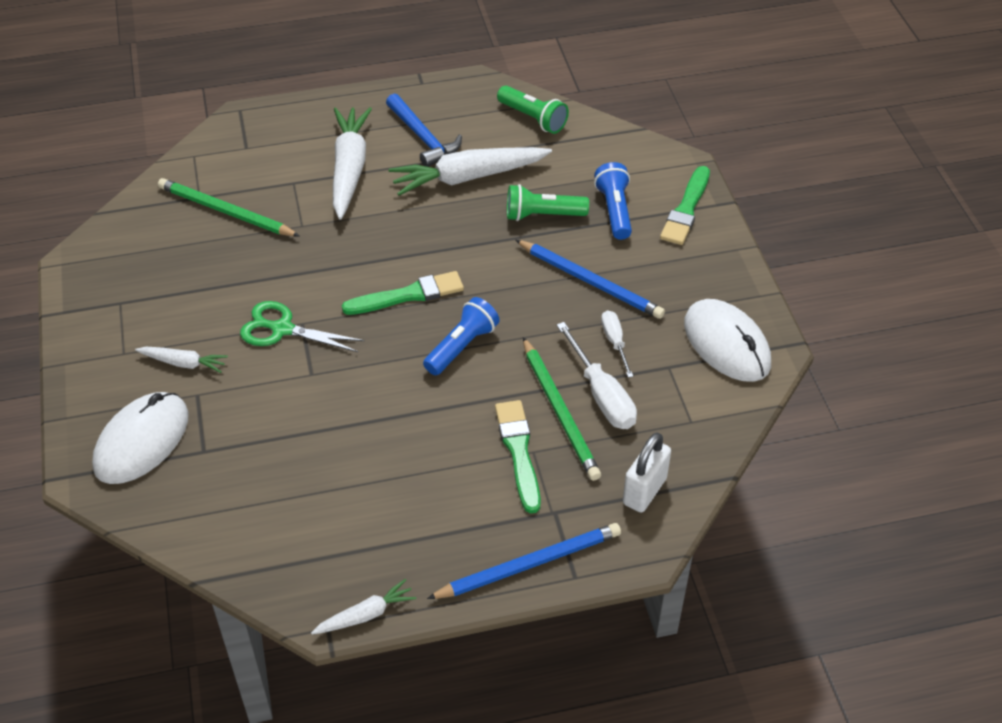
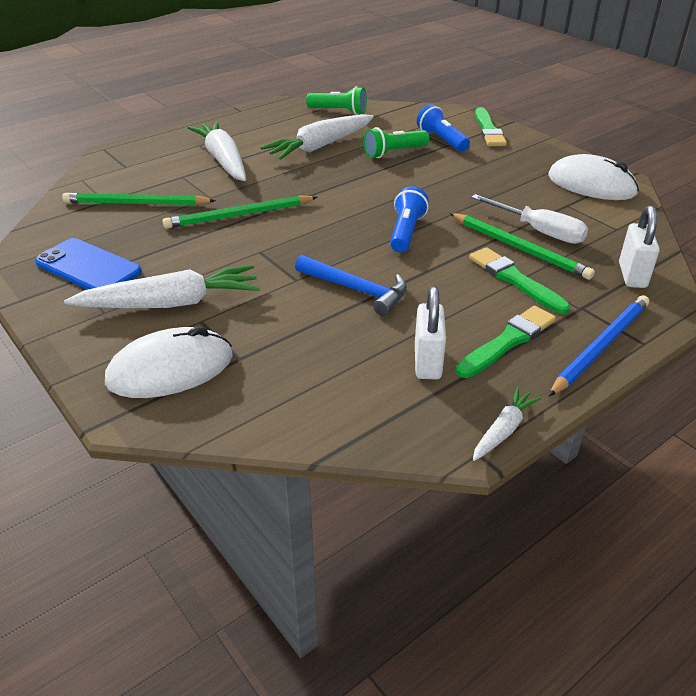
camera: 25 degrees left, 10 degrees down
(137, 289) = (88, 267): none -> blue phone
(142, 441) = (170, 369): white mouse -> white mouse turned 60 degrees clockwise
(183, 363) = (170, 303): white carrot -> white carrot, size x1.97
(282, 329) = (246, 259): green scissors -> none
(313, 263) = (239, 215): none -> green pencil
(357, 519) = (427, 362): none -> white padlock
(408, 295) = (334, 214): green brush -> green brush (508, 341)
(423, 138) = (267, 134): blue hammer -> blue hammer (356, 290)
(590, 282) = (464, 176): blue pencil -> none
(615, 342) = (516, 202): white screwdriver -> none

